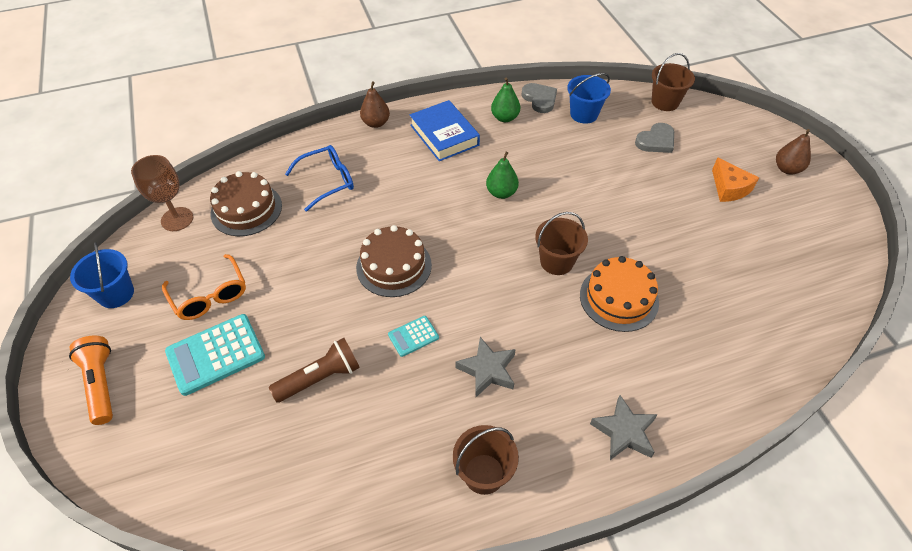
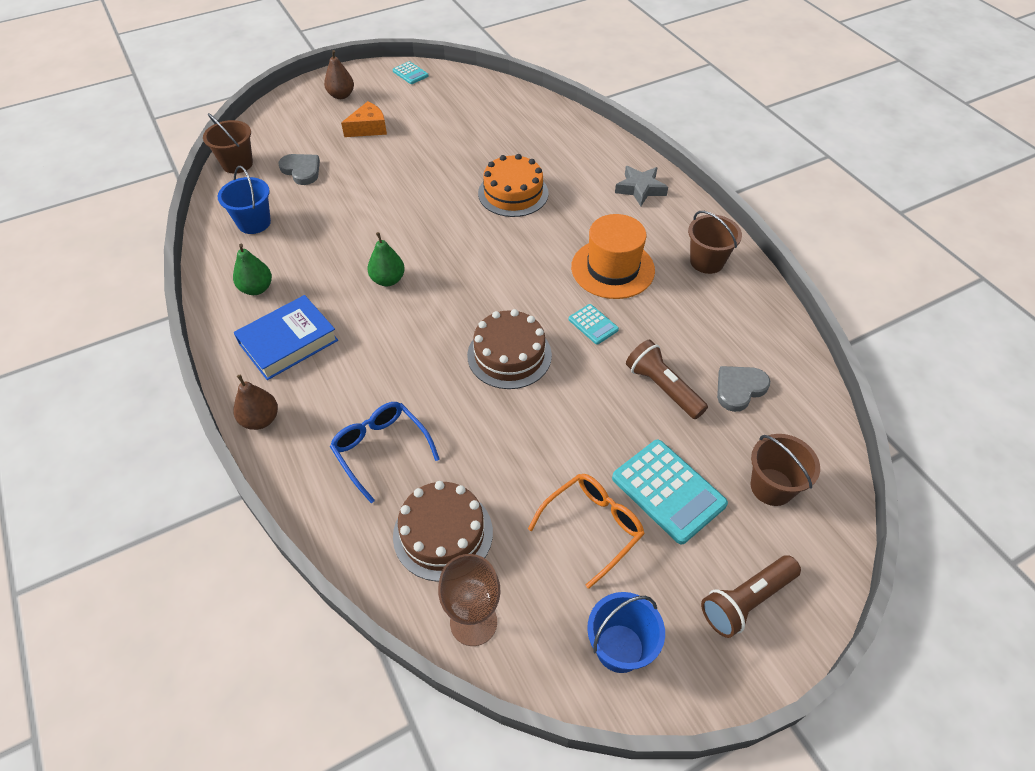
camera: 100 degrees left, 0 degrees up
(101, 384) = (746, 601): orange flashlight -> brown flashlight
(487, 370) = (612, 268): grey star -> orange hat
(540, 99) = (222, 260): grey heart -> grey heart (739, 389)
(556, 262) = (478, 233): brown bucket -> brown bucket (771, 487)
(845, 227) = (410, 73): none -> turquoise calculator

